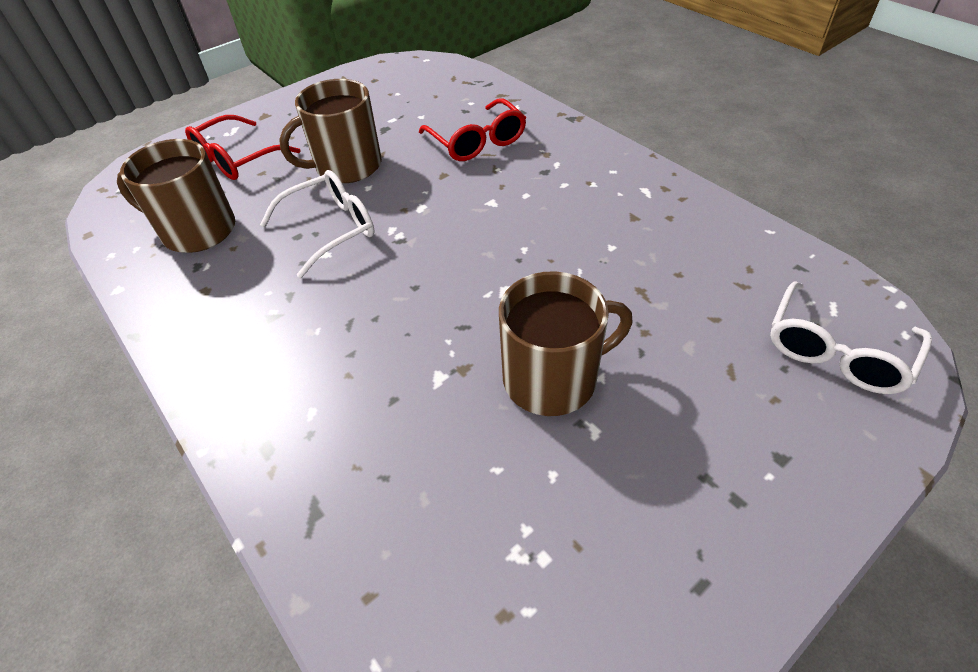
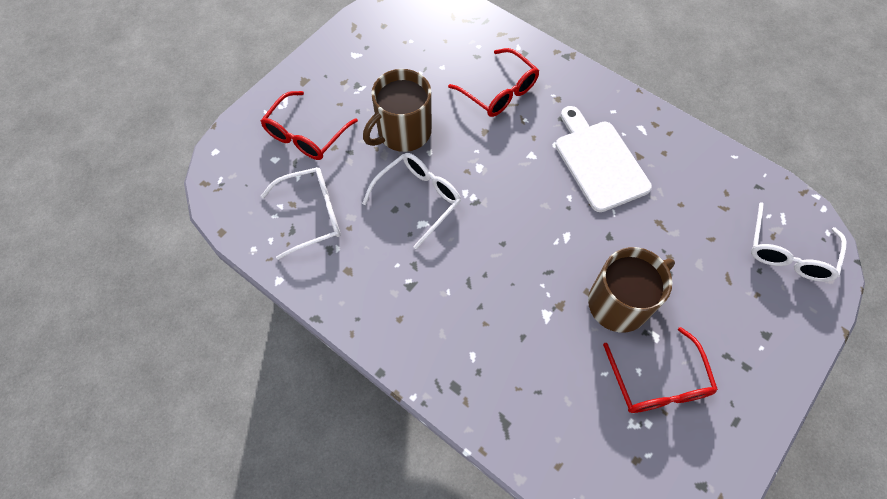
camera: 15 degrees left, 15 degrees up
(197, 230) = (311, 215): brown mug -> white glasses
(577, 217) = (599, 162): none -> white cutting board
(579, 496) = (658, 381): none -> red glasses

